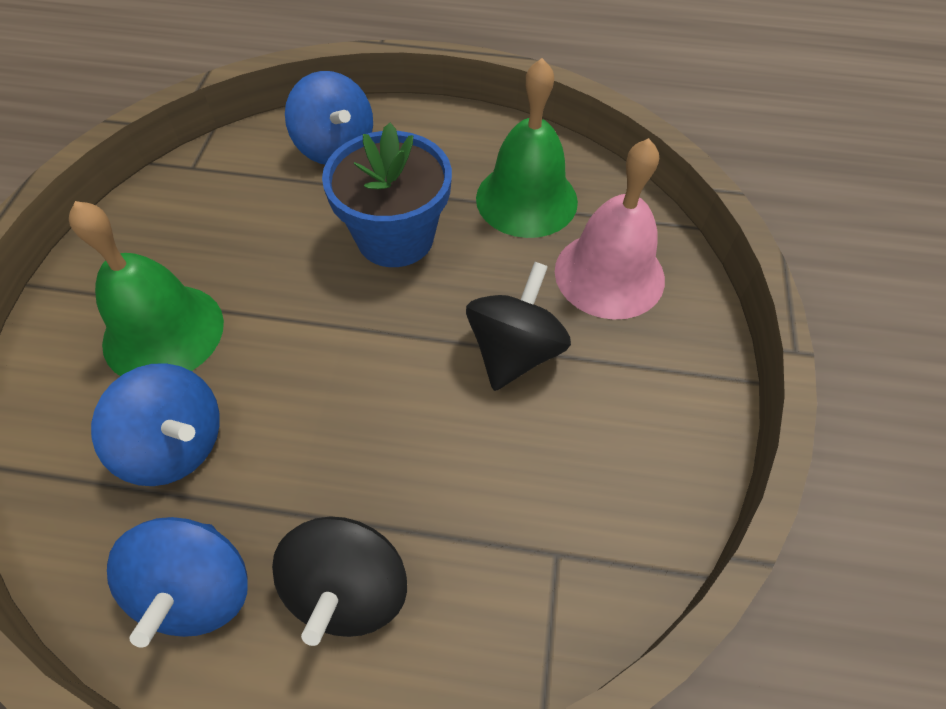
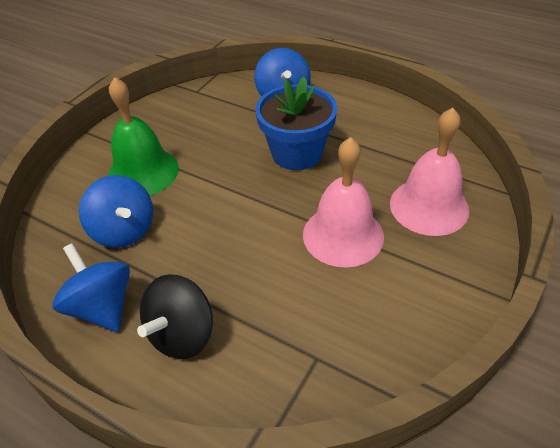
camera: 25 degrees right, 10 degrees down
(198, 590) = (102, 307): blue spinning top -> blue spinning top turned 120 degrees clockwise
(514, 352) = (343, 235): black spinning top -> pink bell
(526, 199) = (392, 150): green bell -> none

